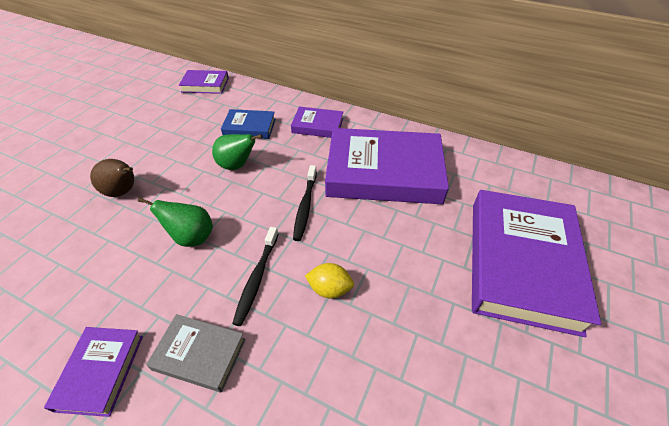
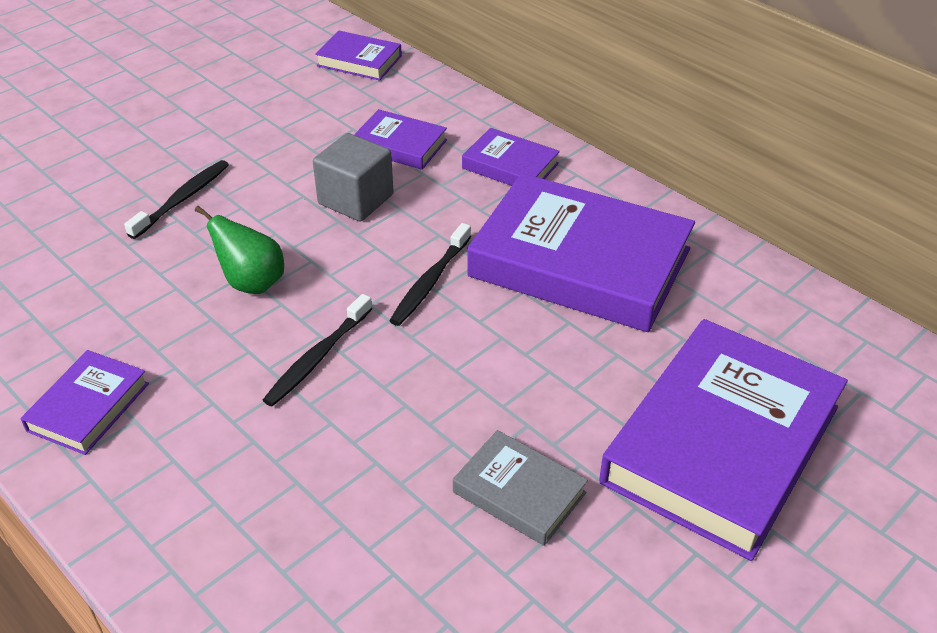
camera: 20 degrees right, 5 degrees down
(123, 191) = (182, 199): brown pear -> black toothbrush
(199, 354) = (209, 423): grey book -> grey book (519, 492)
(237, 165) = (356, 199): green pear -> grey cube
(249, 127) = (400, 145): blue book -> purple book
(330, 289) = (411, 398): yellow lemon -> none

